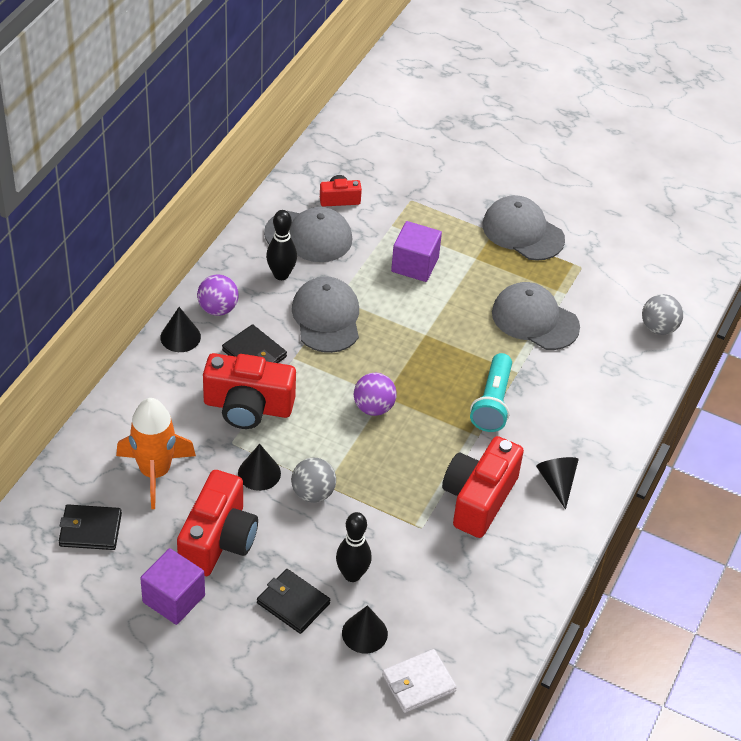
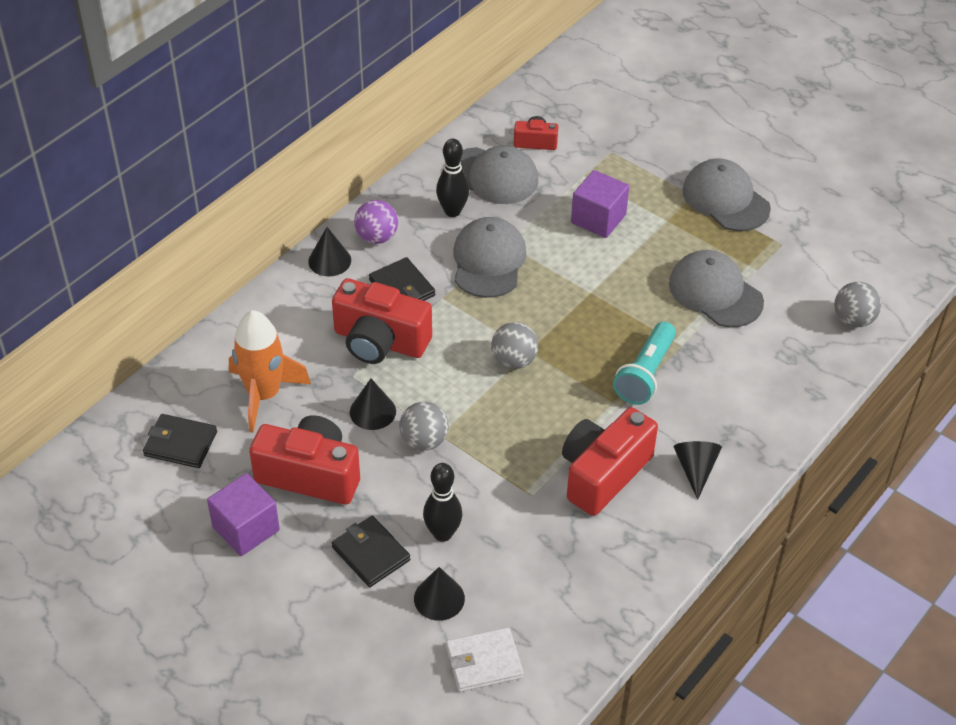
camera: 15 degrees right, 0 degrees up
(218, 540) = (310, 475): red camera -> red camera turned 105 degrees counterclockwise
(373, 407) = (514, 361): purple ball -> grey ball

